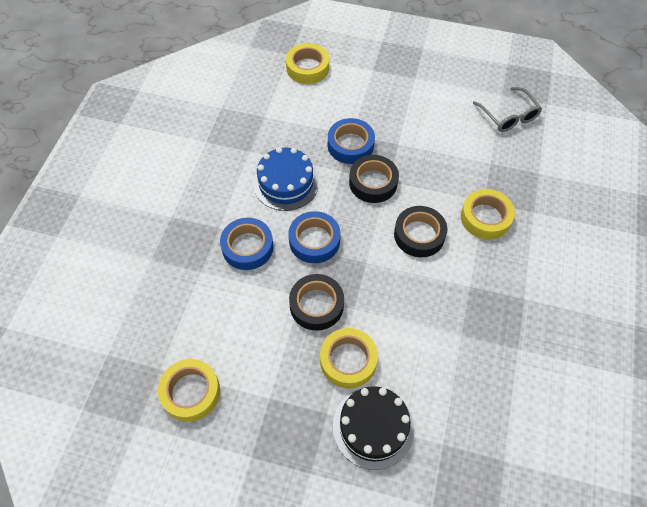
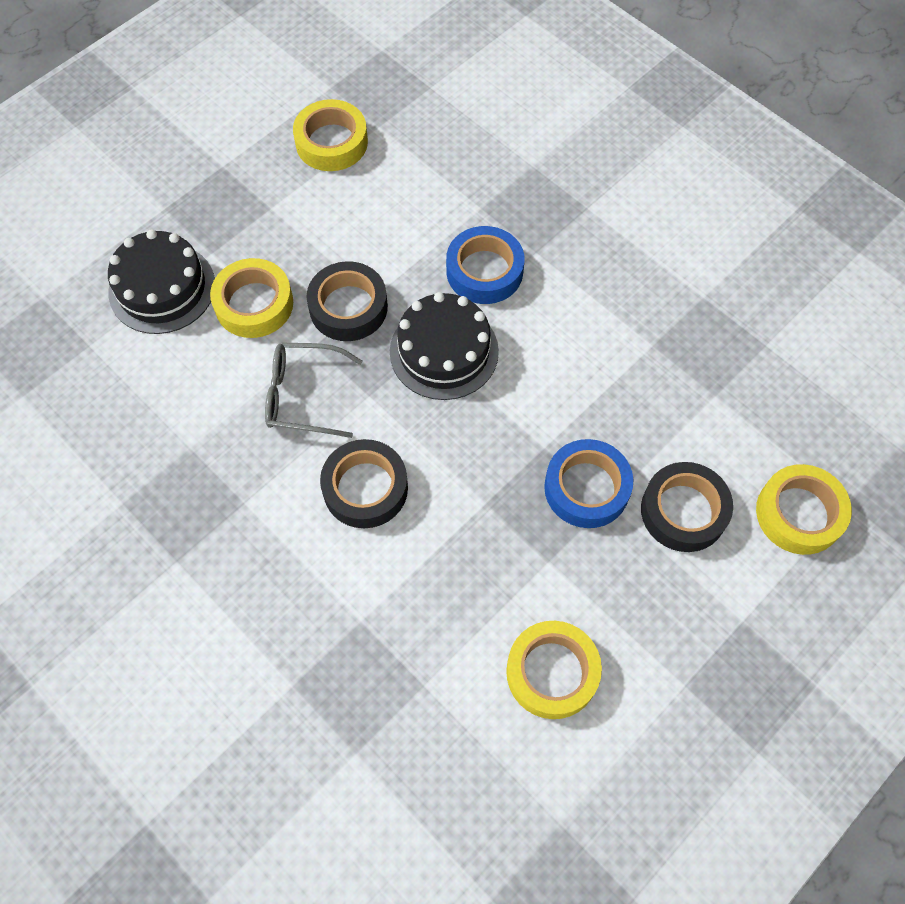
camera: 120 degrees right, 5 degrees up
(286, 183) = (564, 363): blue cake -> none
(314, 241) = (444, 351): blue tape -> black cake
(373, 183) = (494, 479): black tape -> black tape (683, 511)
(485, 218) = (331, 601): yellow tape -> yellow tape (552, 672)
(509, 116) = (502, 796): grey glasses -> grey glasses (302, 395)

